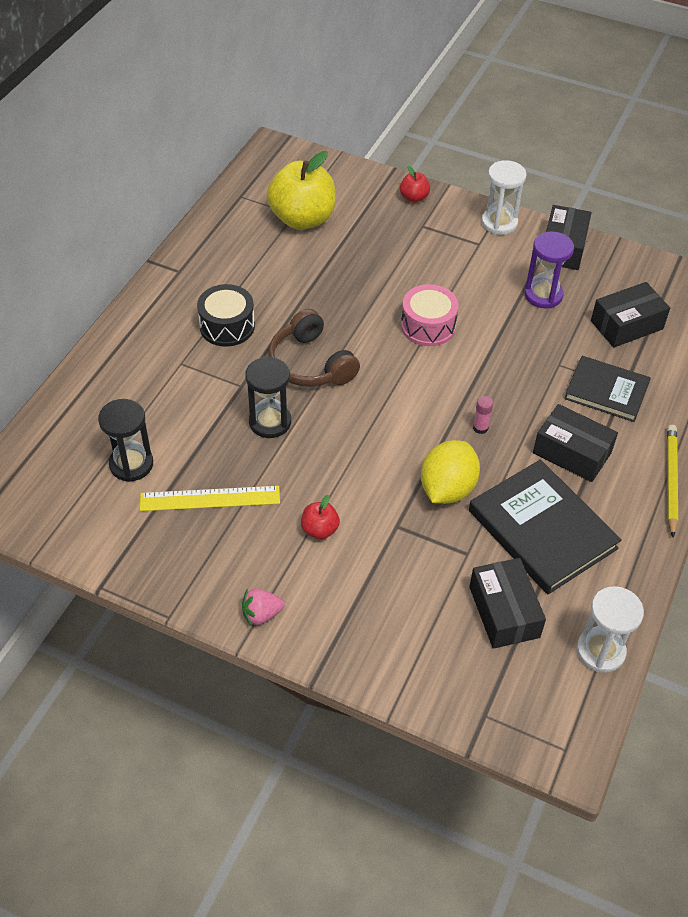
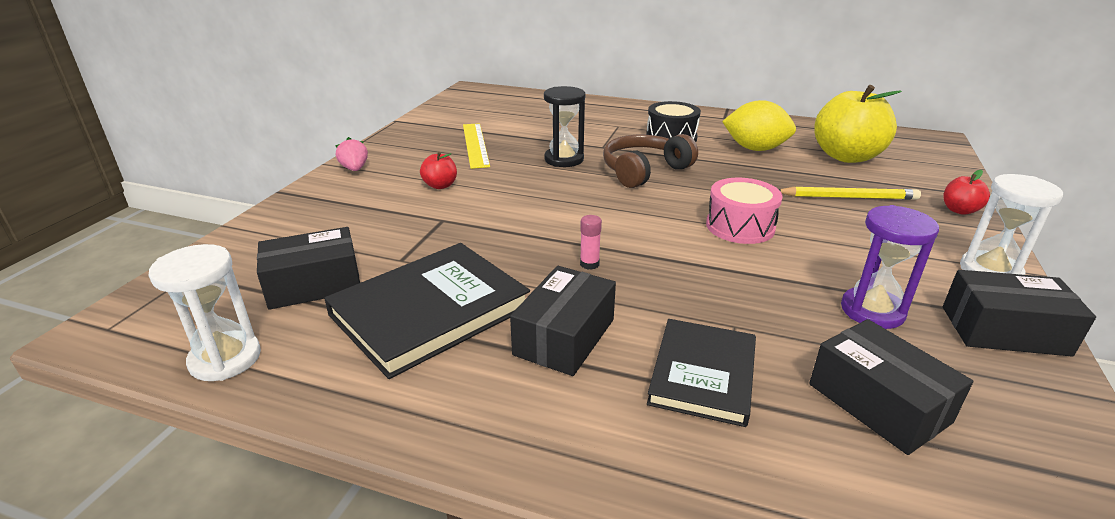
camera: 85 degrees right, 20 degrees down
(131, 464) = (508, 120): black hourglass -> none
(447, 489) = (492, 245): yellow lemon -> yellow lemon (755, 149)
(671, 480) = (524, 449): yellow pencil -> yellow pencil (848, 197)

